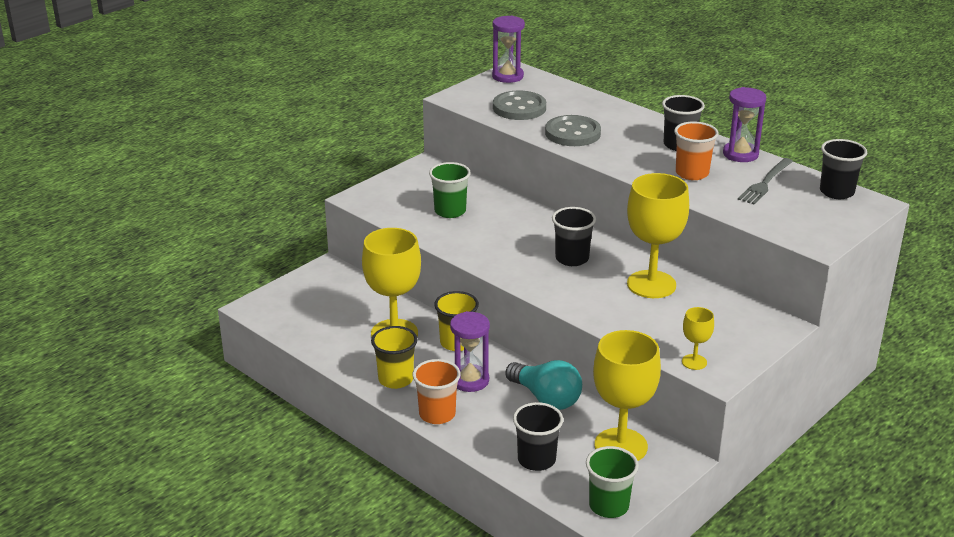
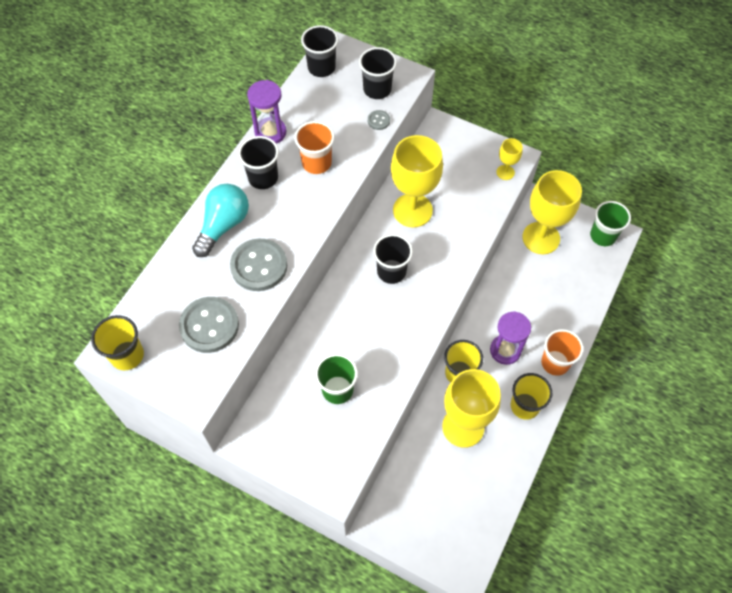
camera: 105 degrees left, 30 degrees up
(507, 76) = (127, 355): purple hourglass -> yellow cup
(536, 460) = (577, 285): black cup -> black cup (377, 89)
(546, 398) = (507, 293): turquoise light bulb -> turquoise light bulb (223, 225)
(746, 215) = (378, 121): none -> grey button
(765, 183) = (319, 112): grey fork -> none

